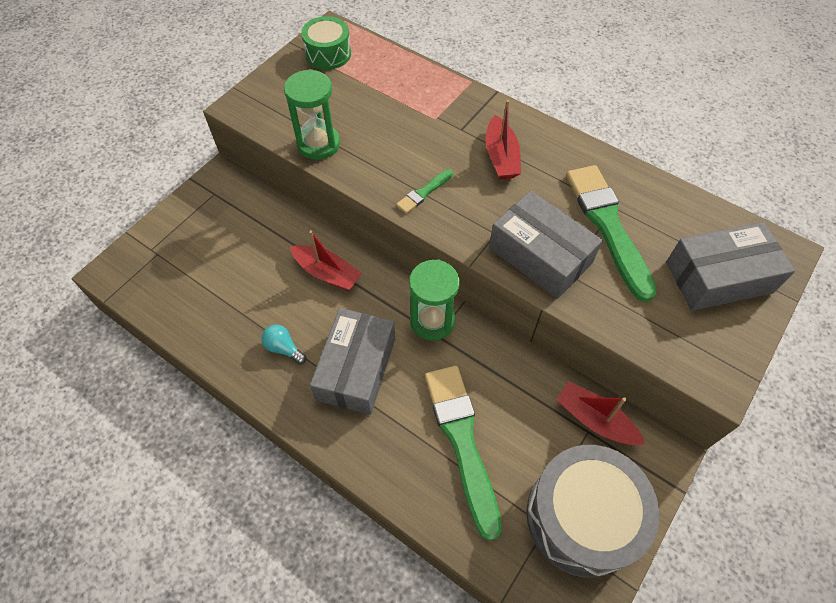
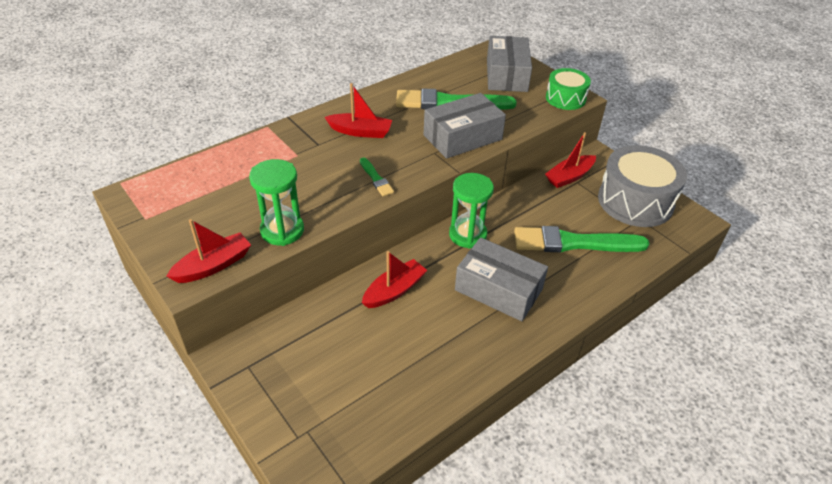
camera: 75 degrees left, 15 degrees down
(261, 114) = (213, 265): none -> red boat
(284, 348) = (464, 335): turquoise light bulb -> none
(328, 54) = (161, 202): green drum -> green drum (565, 98)

